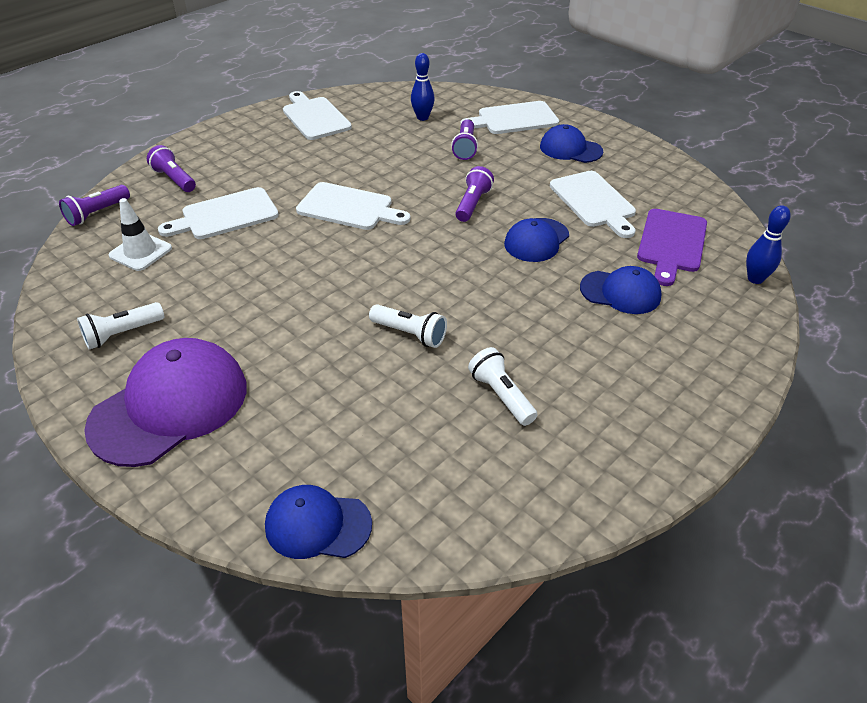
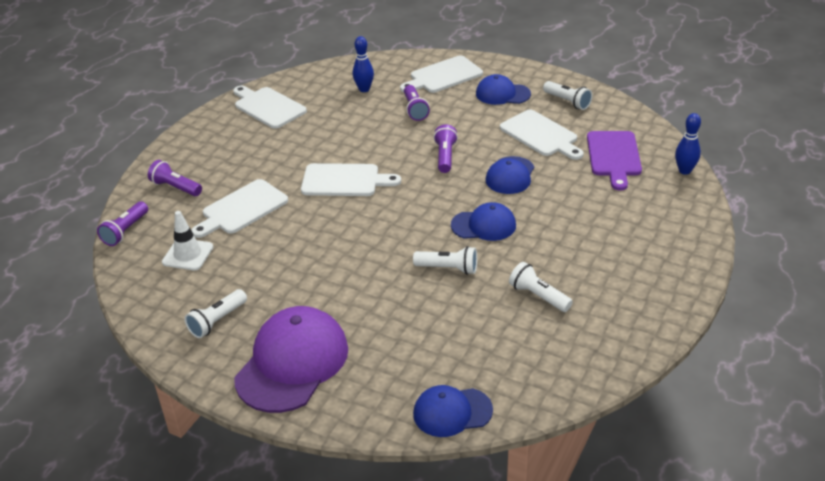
camera: 15 degrees left, 5 degrees down
(620, 292) = (591, 202): blue cap -> blue cap (484, 225)
(642, 171) = (567, 102): none -> white flashlight

